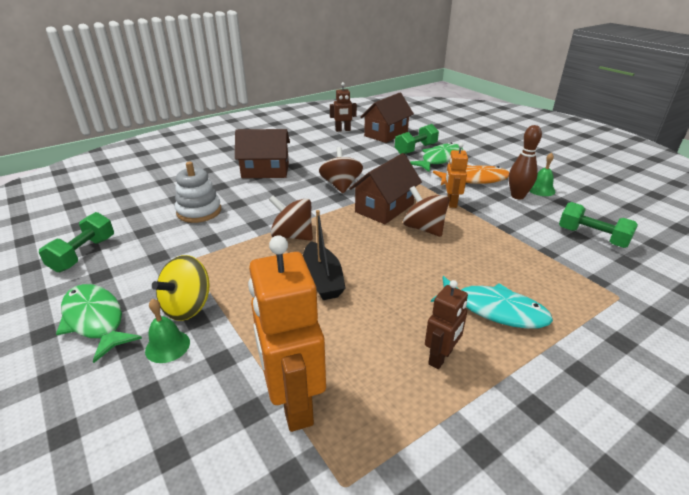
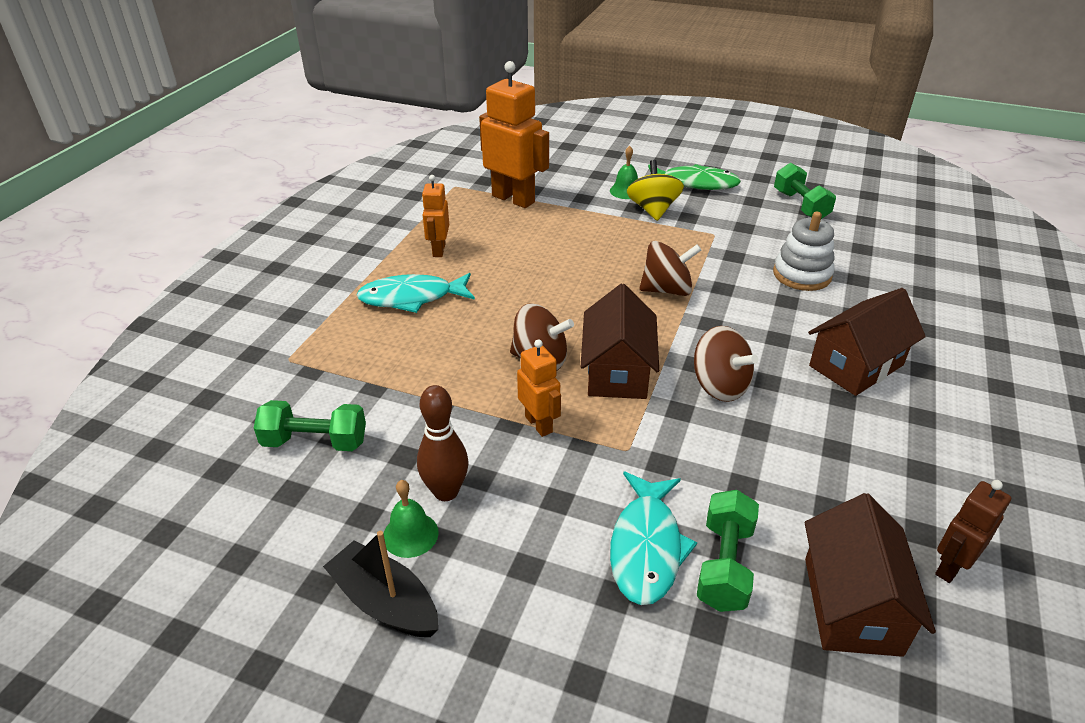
camera: 145 degrees right, 5 degrees up
(322, 279) = (582, 264): black boat -> black boat (385, 602)
(439, 159) = (646, 547): green fish -> turquoise fish
(441, 357) = (438, 250): brown robot -> orange robot
(474, 179) = (539, 506): orange fish -> none

